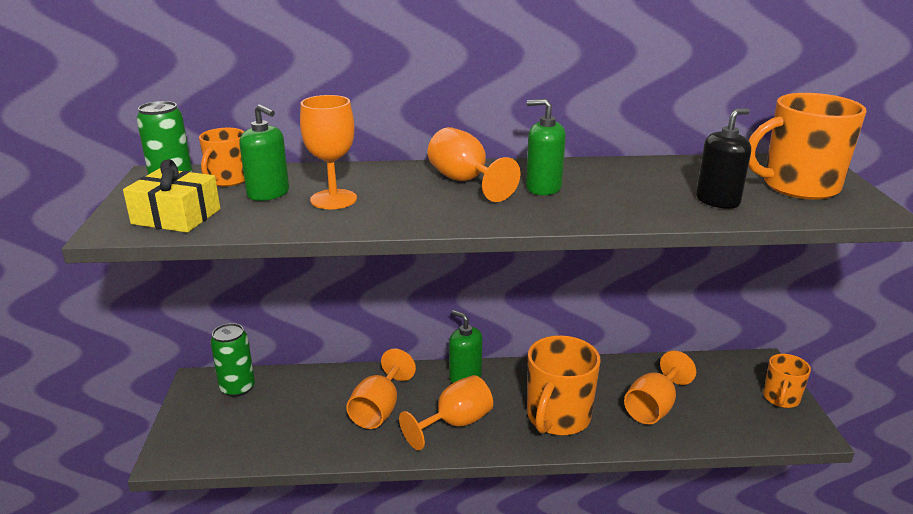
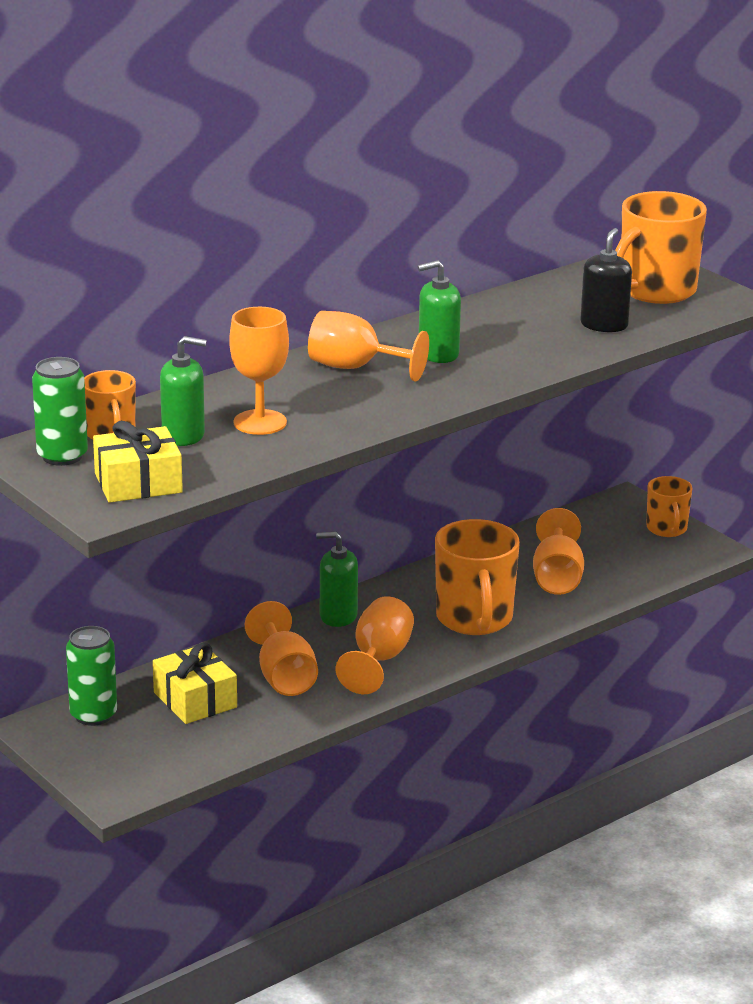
camera: 35 degrees left, 0 degrees up
(306, 403) = (195, 700): none -> yellow gift

